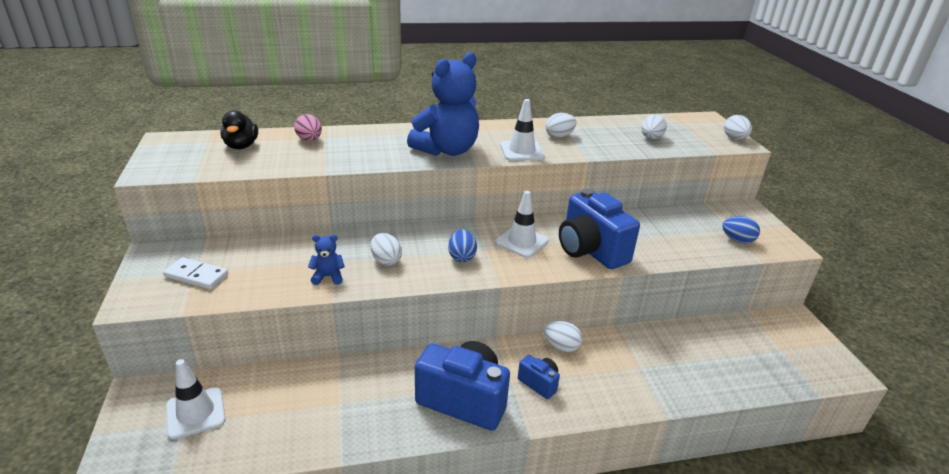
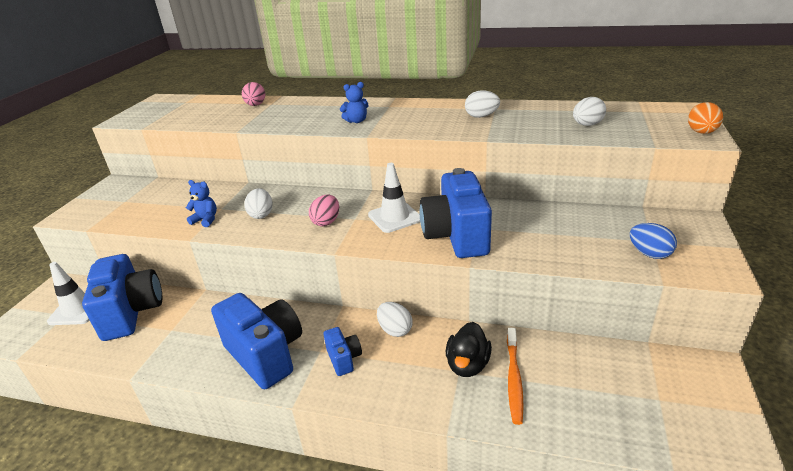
camera: 30 degrees right, 0 degrees up
(196, 275) = (123, 204): white domino -> none
(241, 146) = (202, 106): black duck -> black duck (467, 365)
(272, 398) = (131, 313): none -> blue camera
(447, 150) = (356, 121): blue teddy bear -> blue teddy bear, size x0.42
(462, 257) = (326, 222): blue egg -> pink egg
(522, 151) = (426, 127): white traffic cone -> none
(681, 361) = (514, 379): none -> orange toothbrush
(734, 138) = (701, 132): white egg -> orange egg

